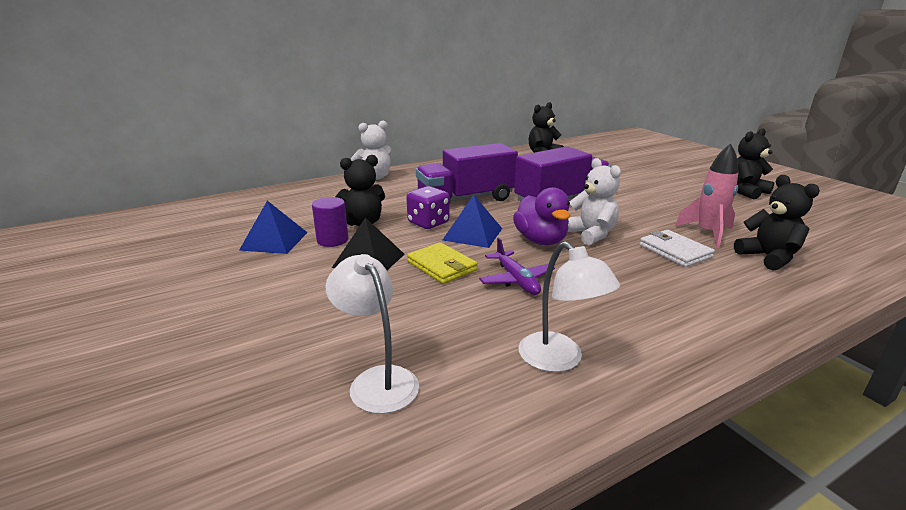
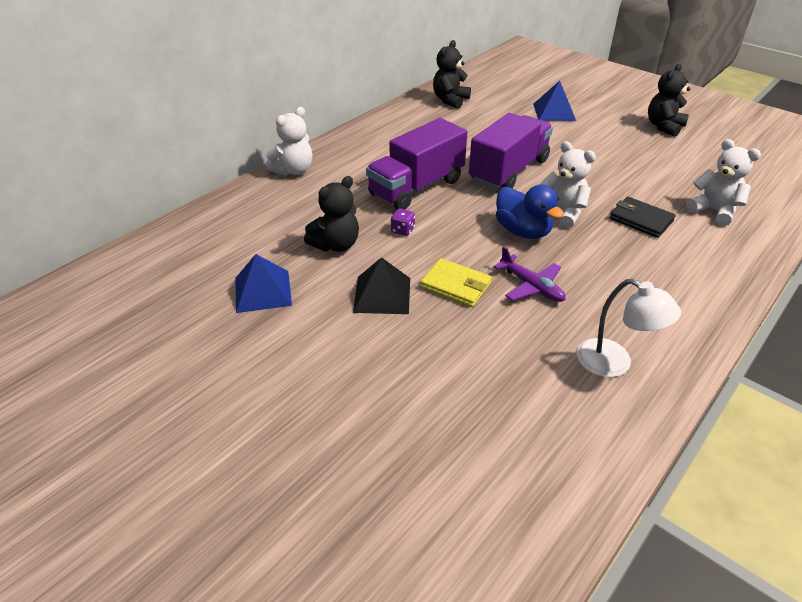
camera: 20 degrees left, 15 degrees up
(332, 240) = (324, 276): purple cylinder -> none
(377, 380) = (491, 424): white lamp -> none
(428, 223) = (402, 230): purple dice -> purple dice, size x0.57
(472, 234) = (456, 236): blue pyramid -> blue pyramid (554, 112)
(540, 240) = (523, 231): purple duck -> blue duck
(674, 251) = (640, 220): white wallet -> black wallet
(707, 233) = (656, 190): pink rocket -> none
(768, 257) = (714, 211): black teddy bear -> white teddy bear

